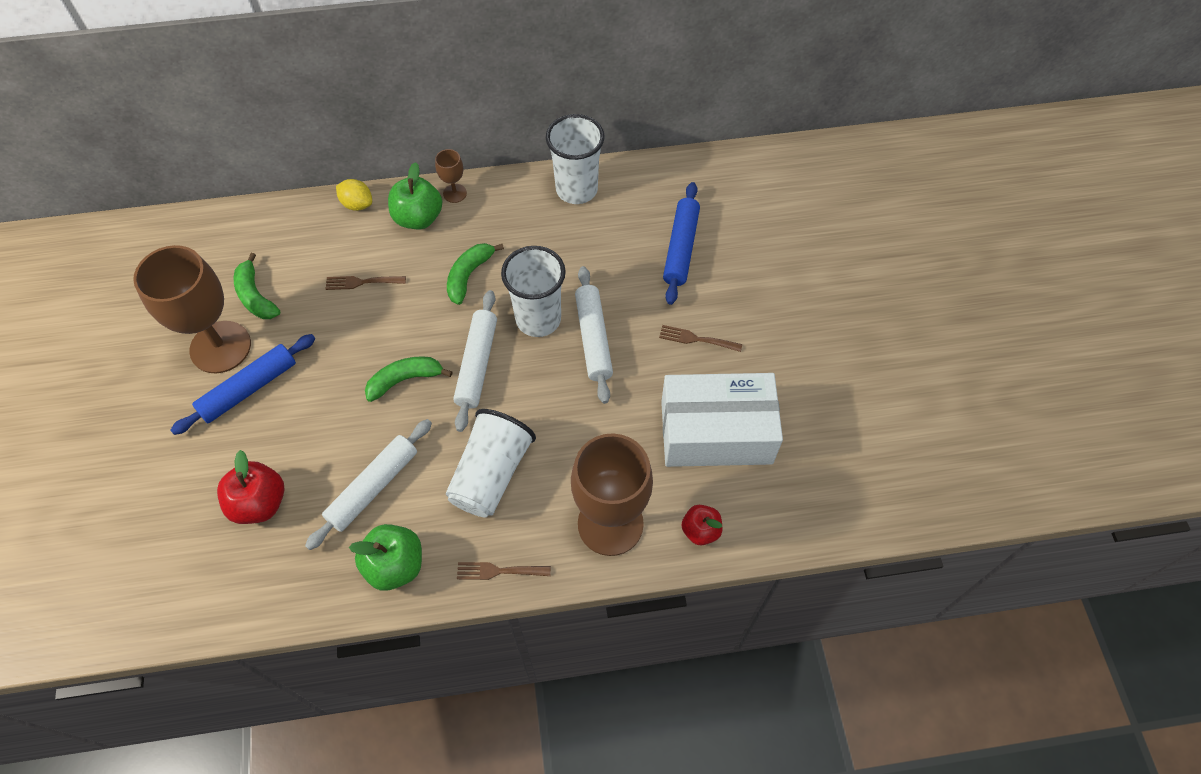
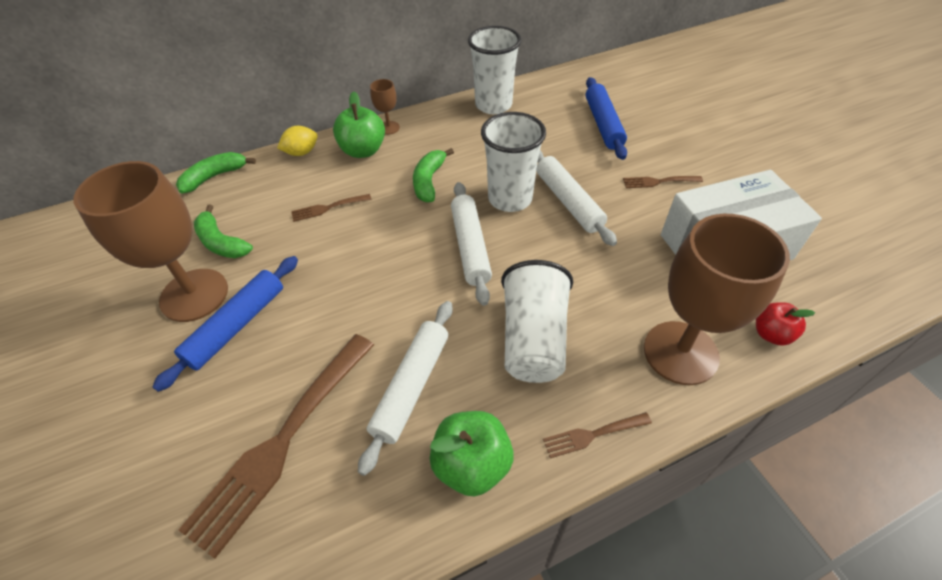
camera: 15 degrees left, 10 degrees down
(259, 503) = (283, 440): red apple -> brown fork
(357, 204) = (301, 152): yellow lemon -> yellow lemon turned 45 degrees counterclockwise
(405, 380) = (404, 277): green banana -> green banana (214, 177)

